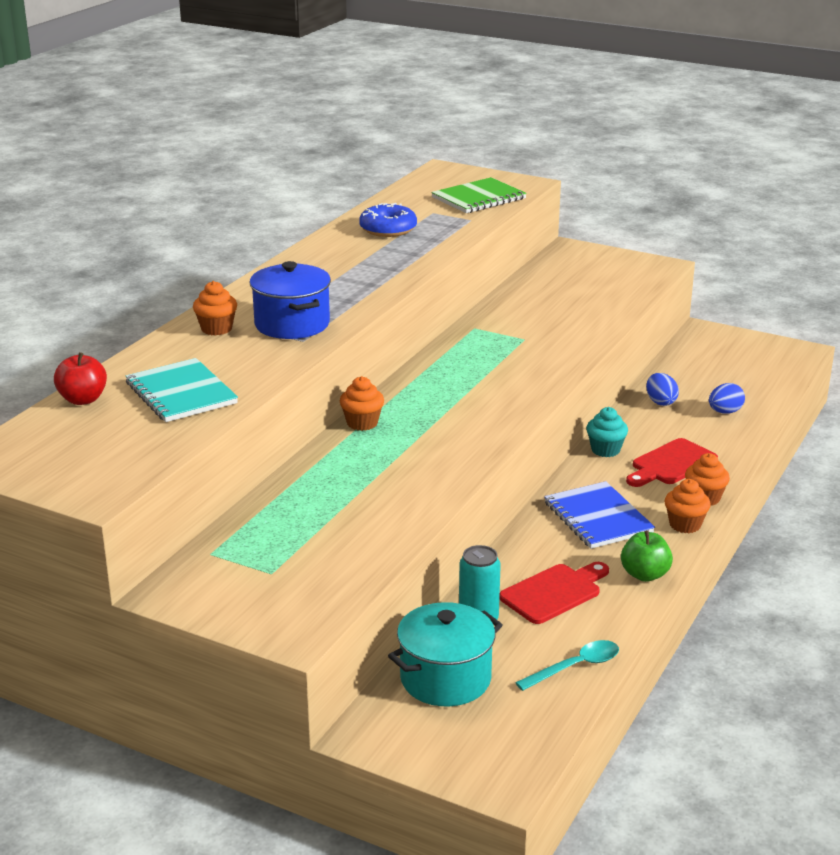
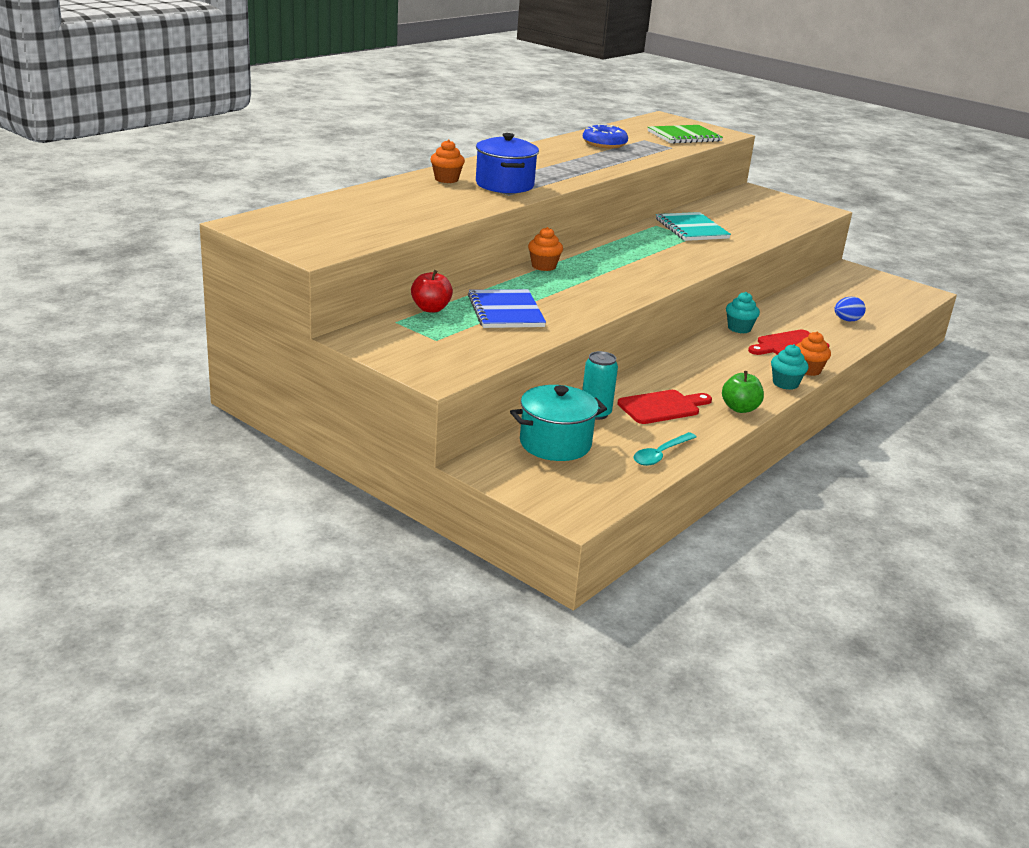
camera: 10 degrees right, 0 degrees up
(83, 399) = (329, 202): red apple -> red apple (431, 309)
(181, 393) = (403, 210): turquoise notebook -> turquoise notebook (691, 229)
(575, 667) = (660, 454): turquoise spoon -> turquoise spoon turned 150 degrees clockwise
(598, 518) = (716, 368): blue notebook -> blue notebook (505, 311)
(660, 402) = (796, 306): blue egg -> none
(685, 525) = (785, 383): orange cupcake -> turquoise cupcake

